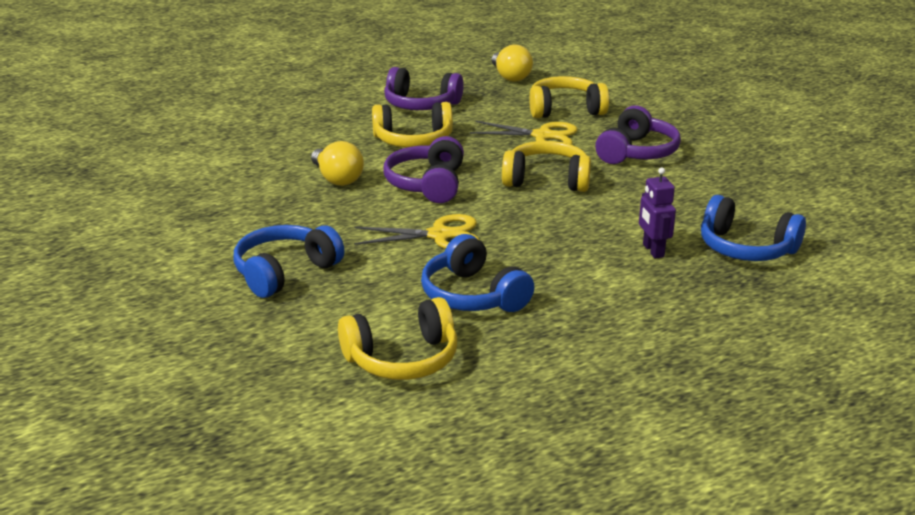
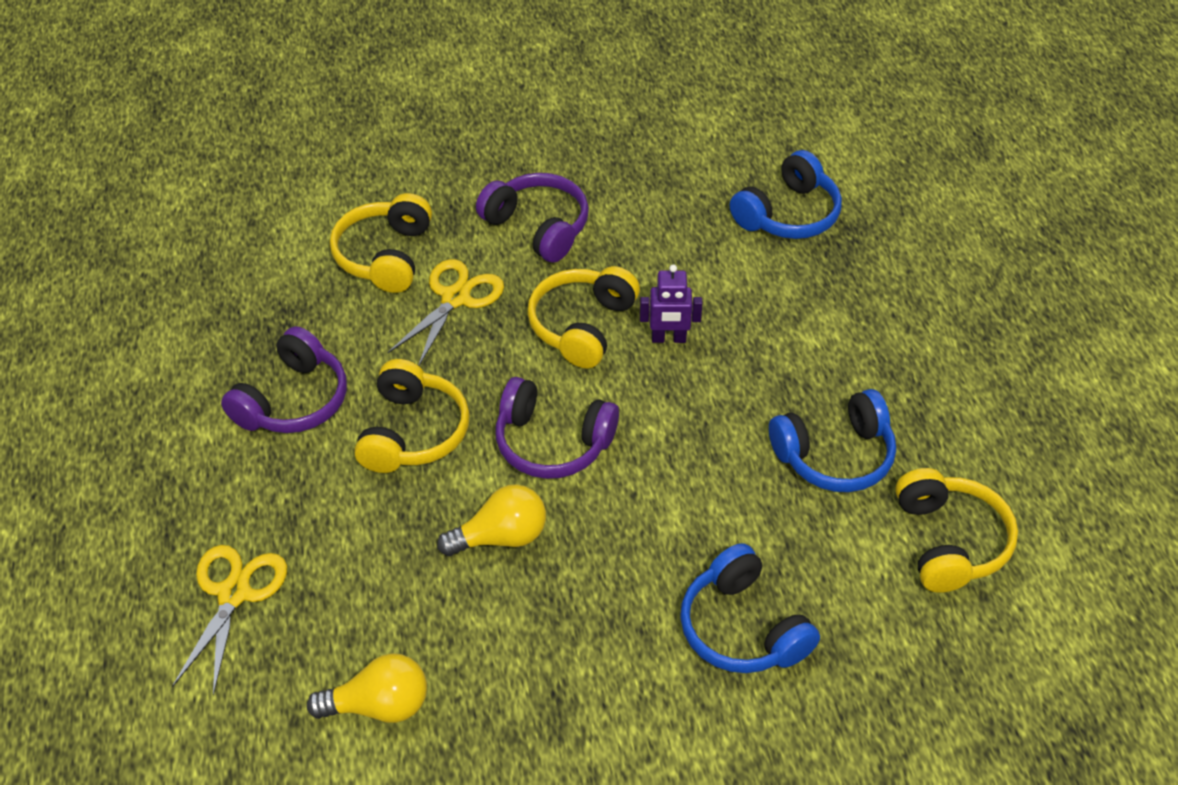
camera: 75 degrees left, 20 degrees up
(439, 235) = (691, 457): yellow scissors -> yellow scissors (234, 594)
(510, 77) = (243, 282): yellow light bulb -> yellow light bulb (379, 705)
(653, 251) = (775, 284): purple robot -> purple robot (668, 339)

